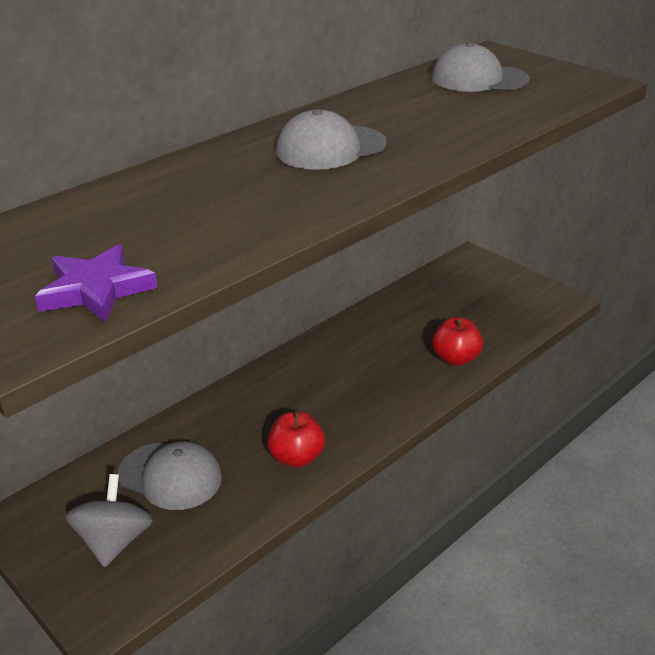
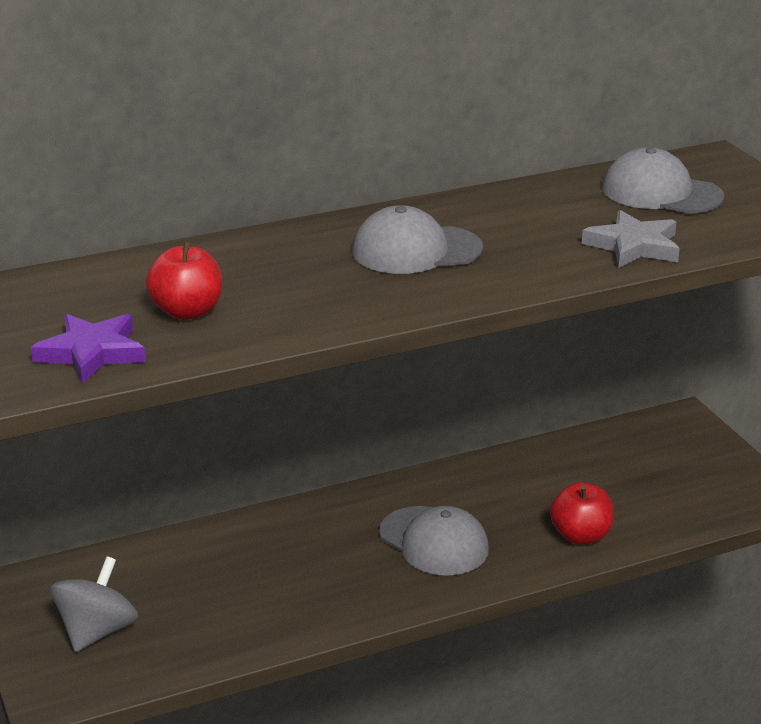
camera: 20 degrees right, 5 degrees down
(170, 476) = (183, 583): grey cap -> grey cap (434, 541)
(296, 457) = (327, 598): red apple -> red apple (187, 312)
(495, 118) = (633, 246): none -> grey star

